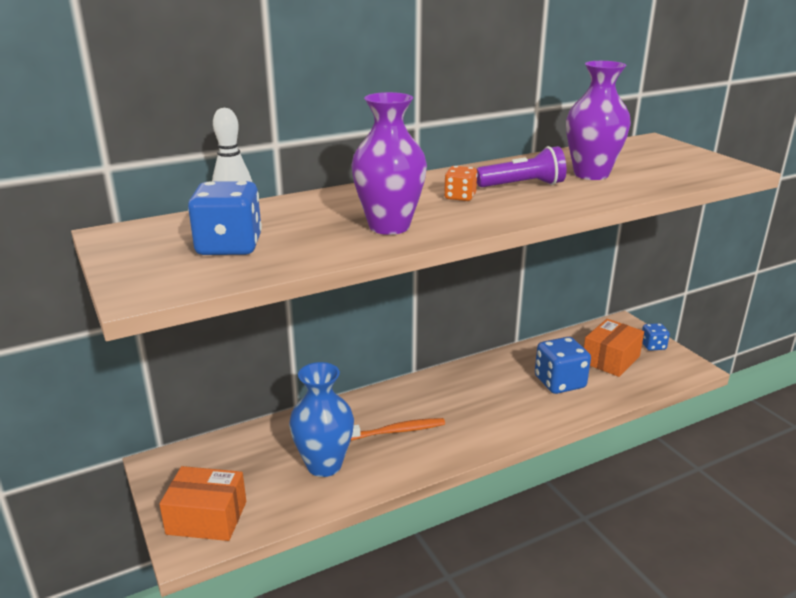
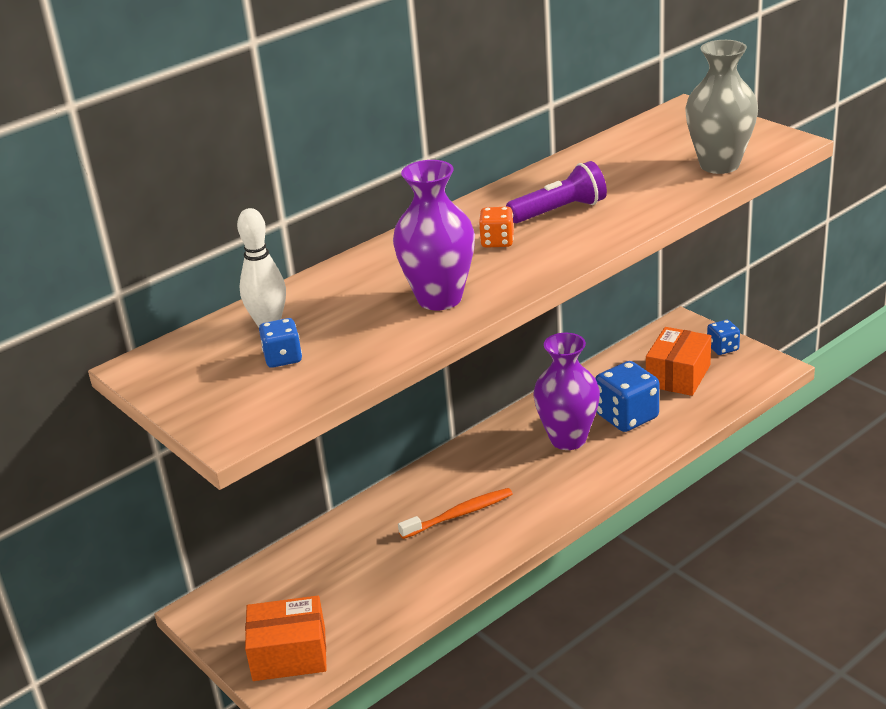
camera: 10 degrees left, 5 degrees up
(229, 246) = (283, 358): blue dice -> blue dice, size x0.55
(324, 465) = (393, 570): blue vase -> none
(591, 174) = (629, 179): purple vase -> purple vase (568, 439)
(673, 175) = (719, 165): none -> grey vase

